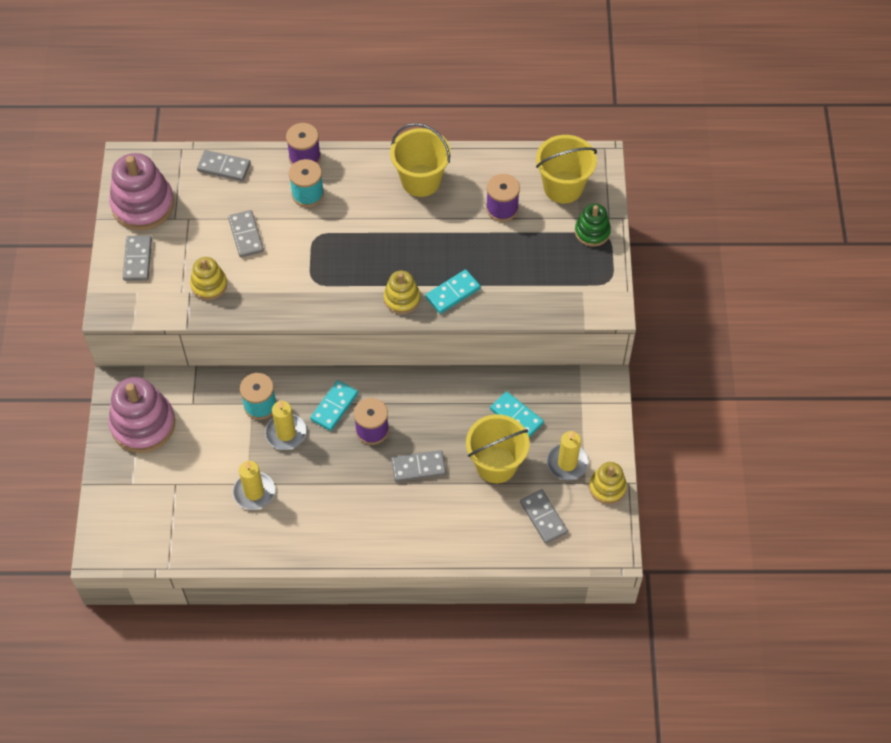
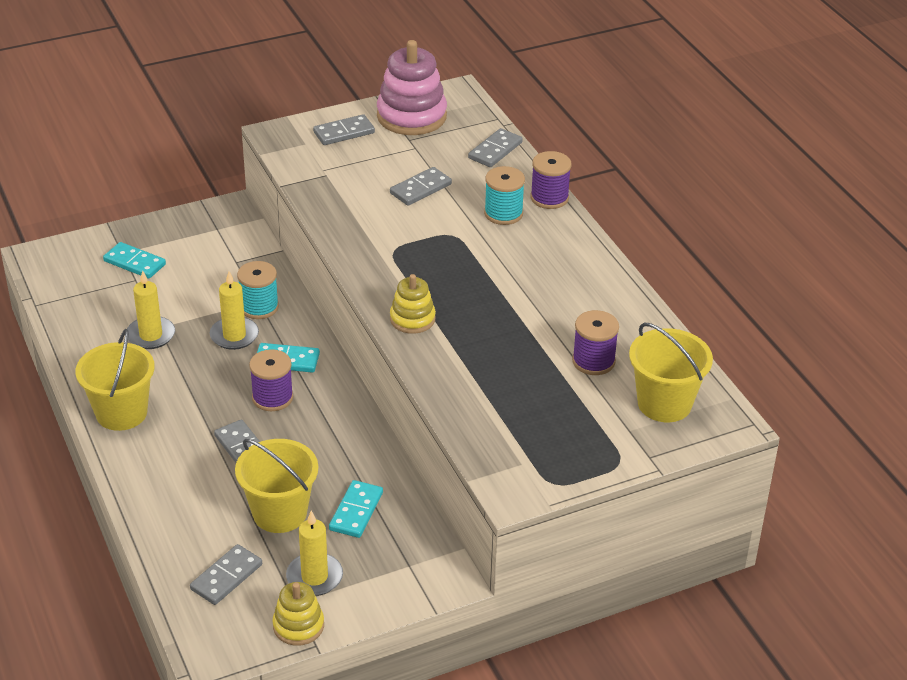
camera: 65 degrees right, 20 degrees down
(143, 424) = (194, 238): pink stacking toy -> none
(209, 285) = (343, 184): yellow stacking toy -> none
(224, 167) = (495, 150): grey domino -> grey domino turned 45 degrees clockwise
(421, 180) = (584, 287): yellow bucket -> yellow bucket (121, 413)
(452, 293) = (446, 355): turquoise domino -> turquoise domino (135, 263)
(592, 232) = (616, 447): green stacking toy -> none

